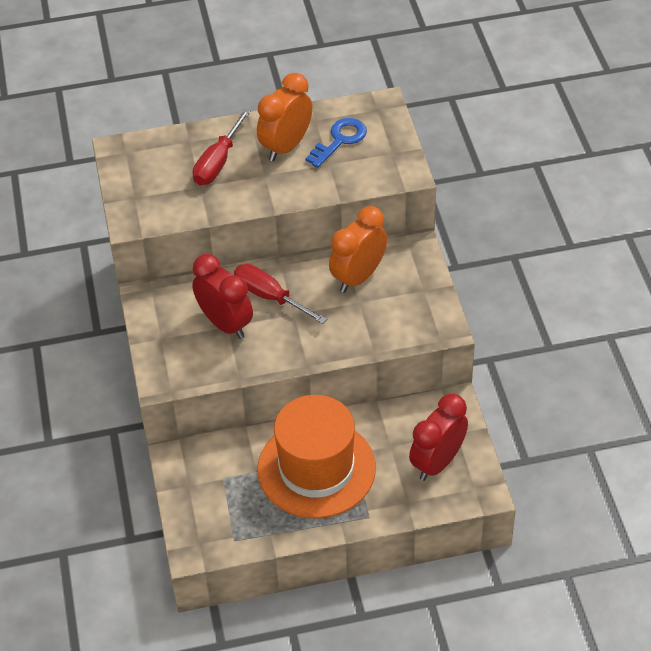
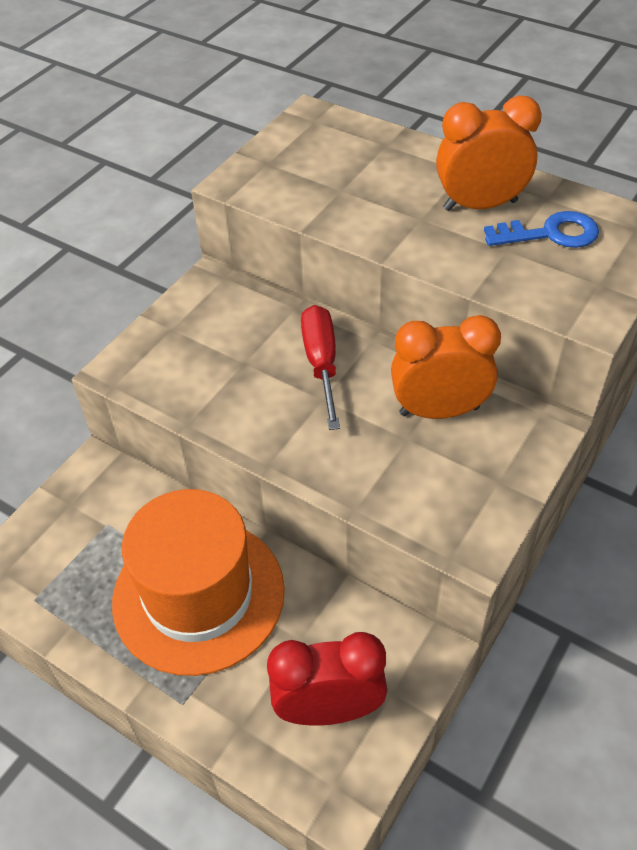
camera: 45 degrees right, 0 degrees up
(218, 162) = (390, 179): red screwdriver -> none
(225, 324) = (245, 359): red clock -> none

